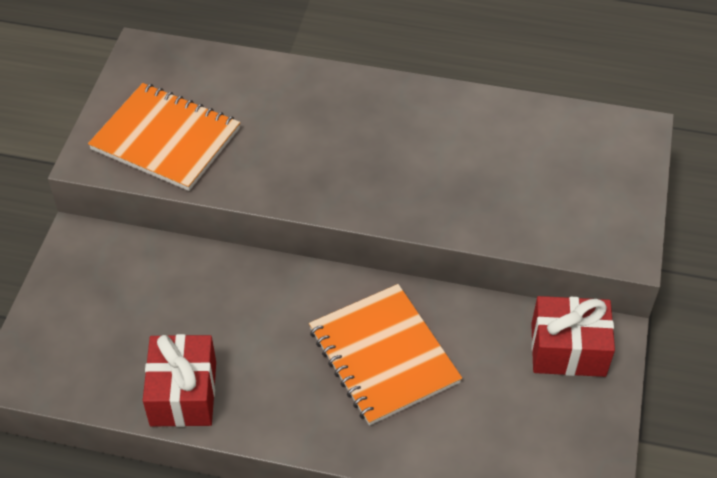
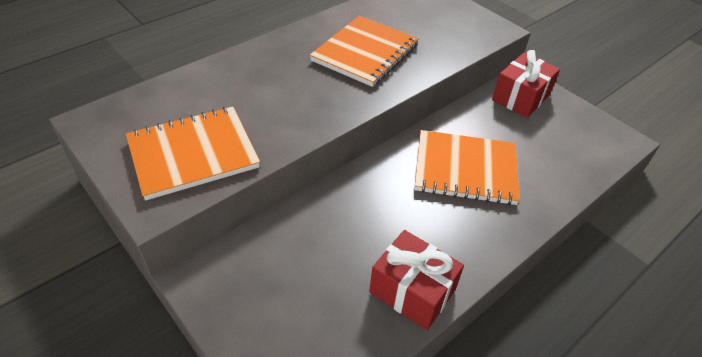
camera: 55 degrees left, 5 degrees down
(437, 162) = (365, 53): none -> orange notebook

